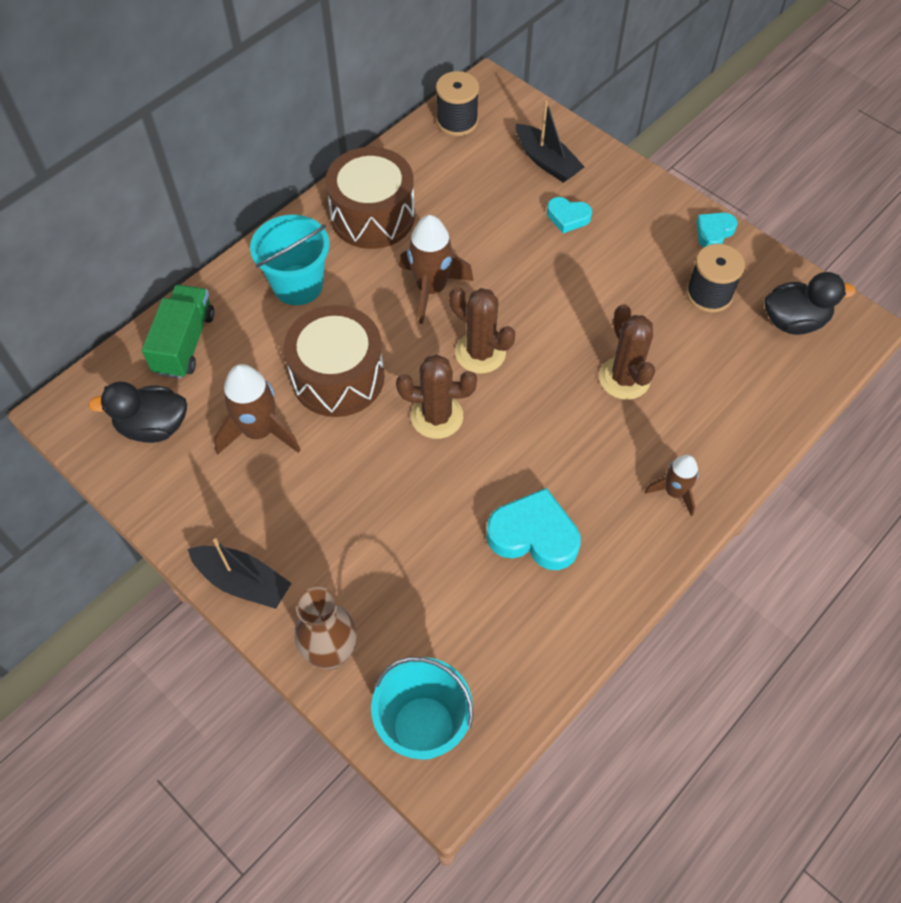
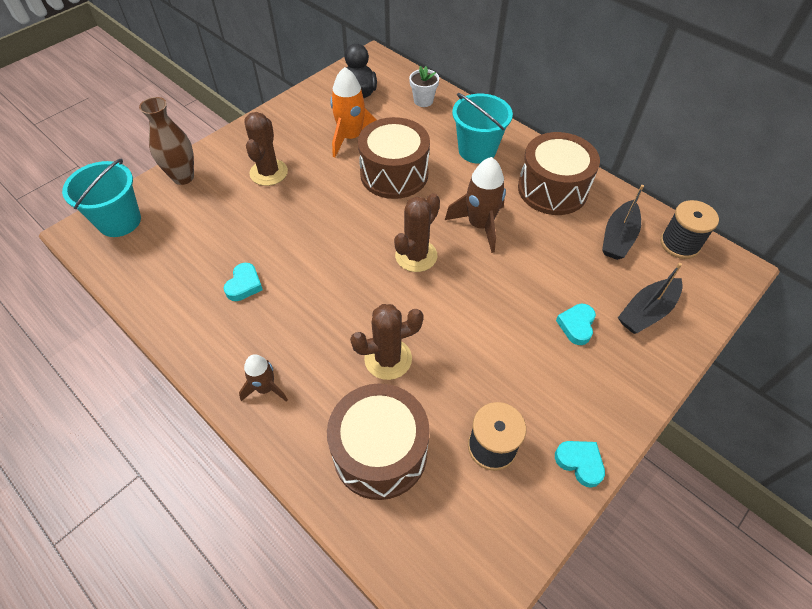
camera: 90 degrees right, 5 degrees down
(185, 343) = (423, 101): green truck -> white flower pot
(243, 582) = (242, 137): black boat -> black boat (618, 237)
(259, 431) = (351, 138): brown rocket -> orange rocket
(437, 416) = (356, 228): brown cactus -> brown cactus (269, 172)
(534, 535) = (244, 285): turquoise heart -> turquoise heart, size x0.58
(729, 383) = (380, 452): none -> brown drum
(794, 321) = (460, 535): black duck -> none

